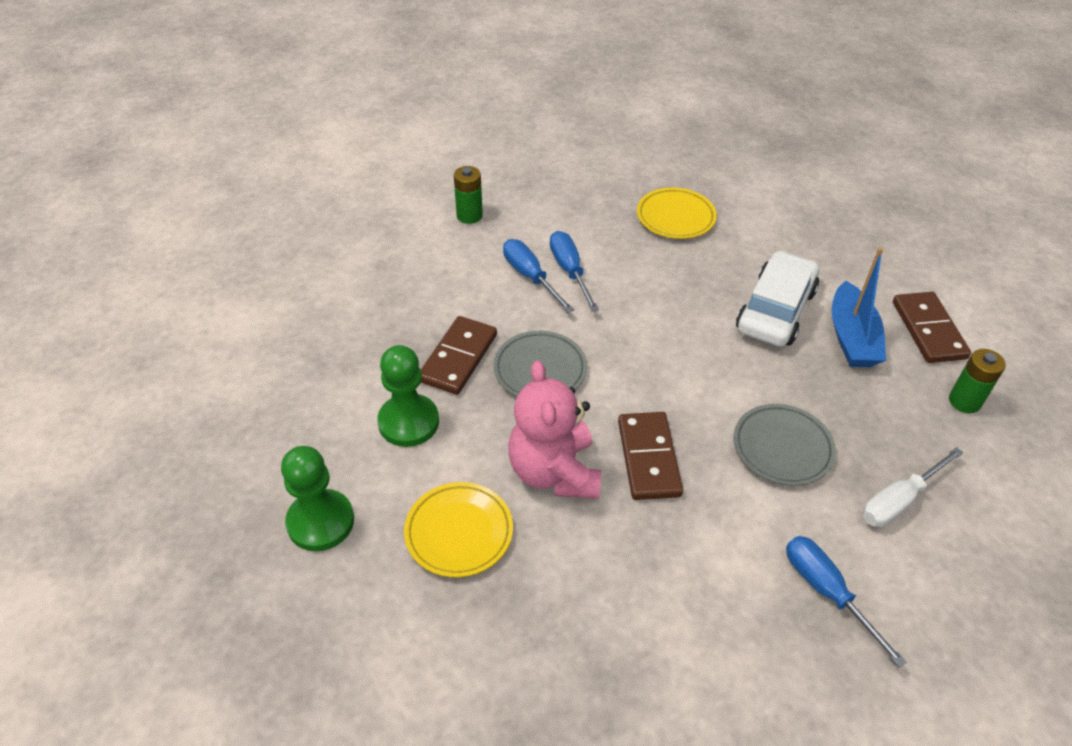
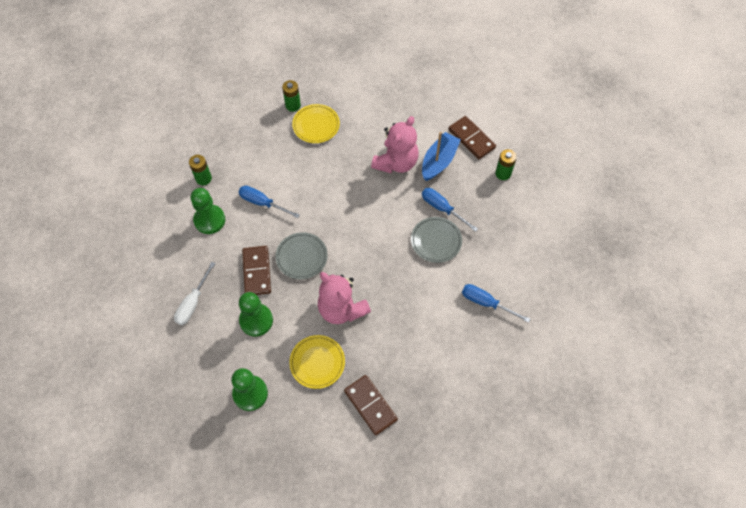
camera: 30 degrees left, 15 degrees up
(440, 266) = (209, 220): none -> green pawn
(569, 271) = (281, 189): blue screwdriver -> blue screwdriver (442, 209)
(649, 458) = (380, 278): brown domino -> brown domino (370, 405)
(656, 183) = (293, 105): none -> green battery
(775, 310) = (396, 162): white car -> pink teddy bear
(851, 337) = (439, 161): blue boat -> blue boat turned 120 degrees counterclockwise
(899, 500) = (496, 242): white screwdriver -> white screwdriver (193, 303)

